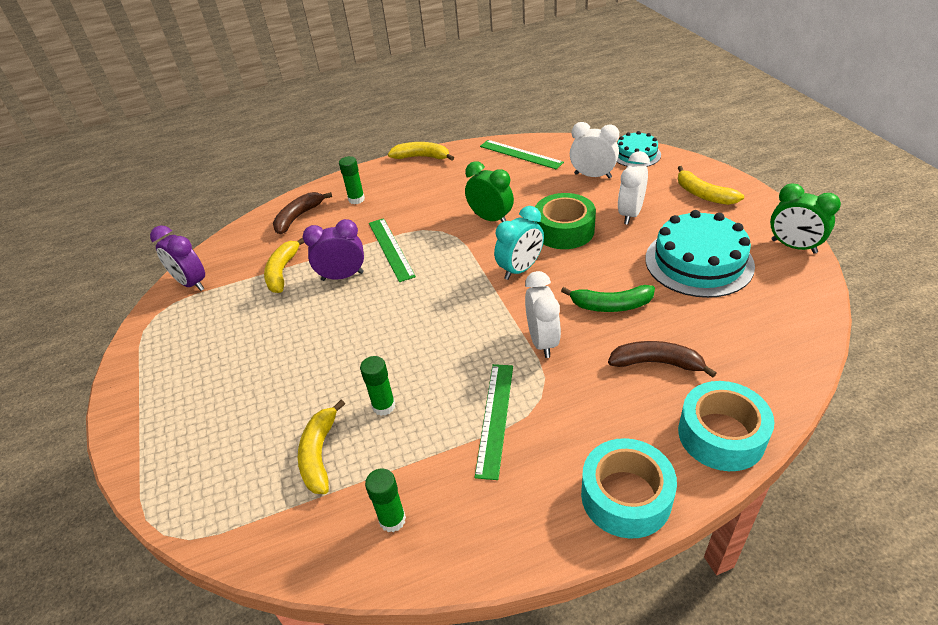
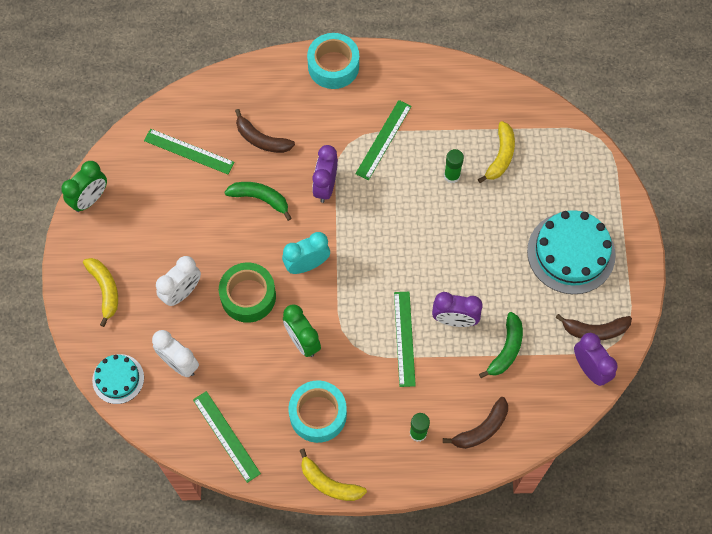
camera: 165 degrees left, 25 degrees up
(184, 313) = (595, 330): none -> brown banana
(282, 271) = (506, 349): yellow banana -> green banana
(392, 520) = (465, 99): green glue stick -> none
(542, 341) = (325, 186): white clock -> purple clock
(698, 262) = (169, 214): turquoise cake -> turquoise cake (571, 253)
(721, 435) = (258, 79): turquoise tape -> turquoise tape (318, 414)
(733, 321) = (189, 151): none -> green ruler
(793, 246) = (90, 199): green clock -> green clock turned 75 degrees clockwise

